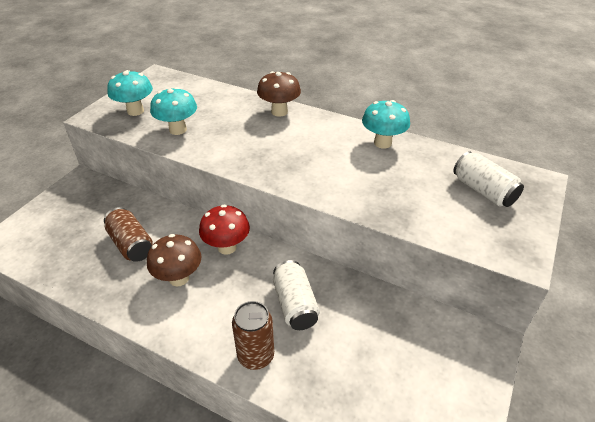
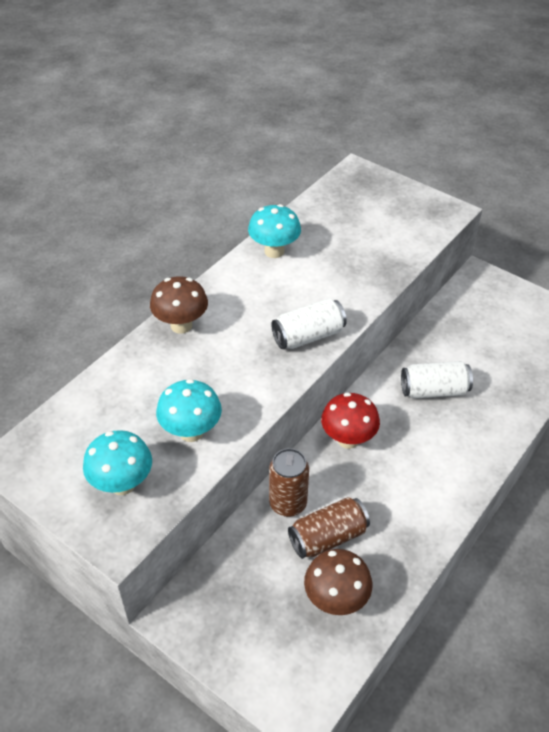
camera: 80 degrees left, 5 degrees up
(179, 278) = (390, 486): brown mushroom -> brown mushroom (336, 599)
(256, 356) = (491, 426): brown can -> brown can (288, 504)
(483, 191) = (365, 206): white can -> white can (308, 336)

